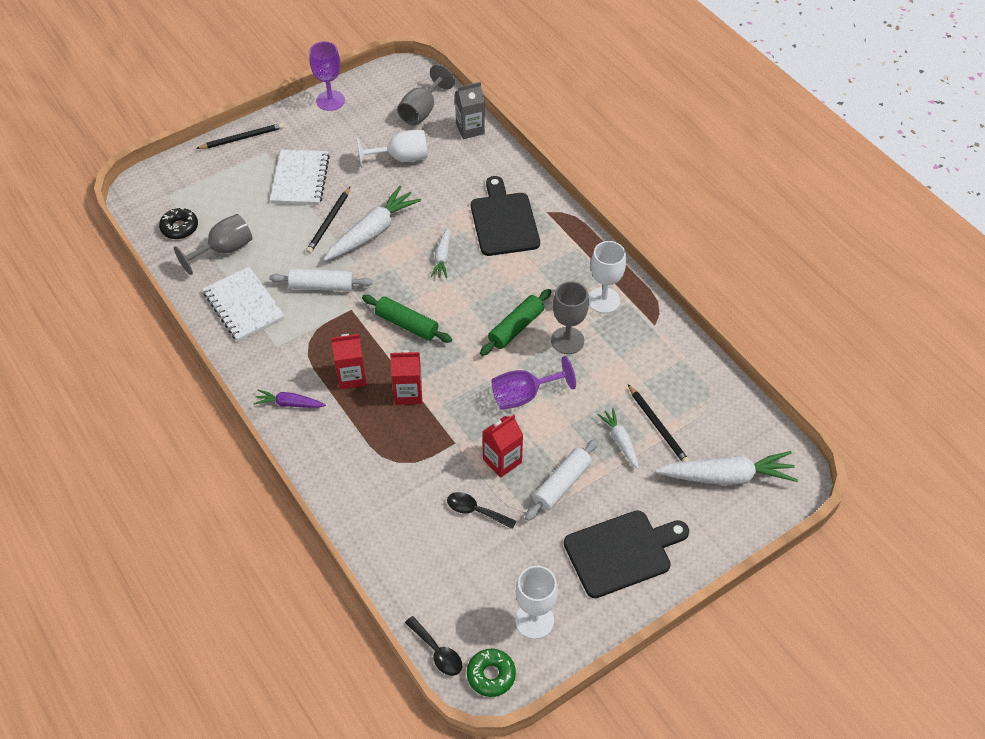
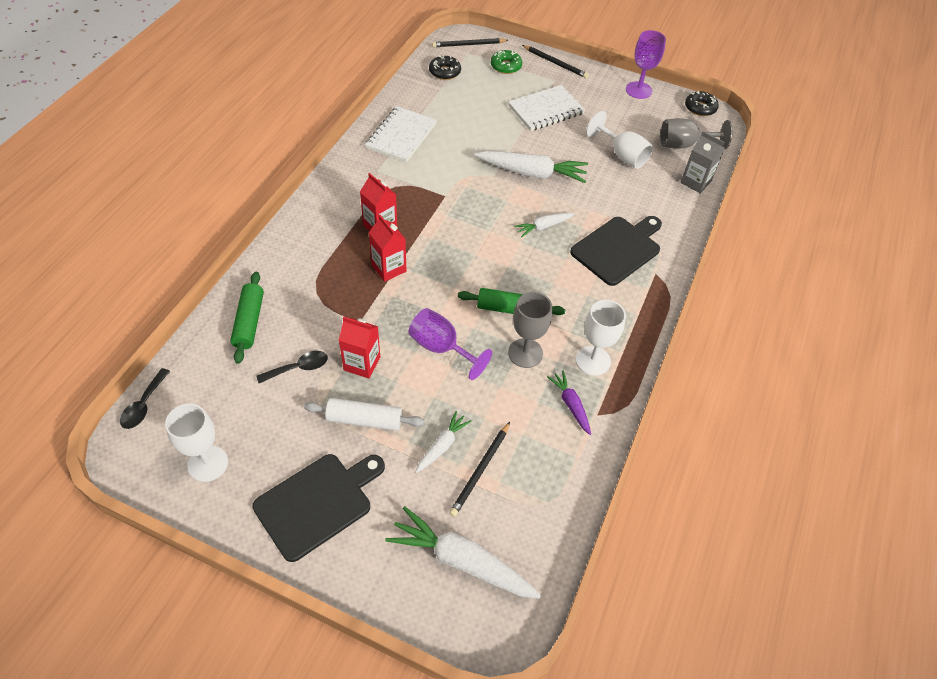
camera: 55 degrees right, 0 degrees up
(224, 250) = (443, 102): grey goblet -> none
(289, 404) = (329, 202): purple carrot -> purple carrot (570, 404)
(322, 286) = (454, 169): white rolling pin -> none
(329, 222) = (519, 144): black pencil -> black pencil (468, 45)
(387, 74) = (700, 108): none -> black donut
(407, 324) = (456, 236): green rolling pin -> green rolling pin (249, 322)
(475, 511) = (298, 368): black spoon -> black spoon turned 75 degrees clockwise
(491, 675) = (137, 455): green donut -> green donut (506, 66)
(622, 552) = (317, 503): black cutting board -> black cutting board turned 75 degrees counterclockwise
(727, 476) = (461, 561): white carrot -> white carrot turned 150 degrees clockwise

